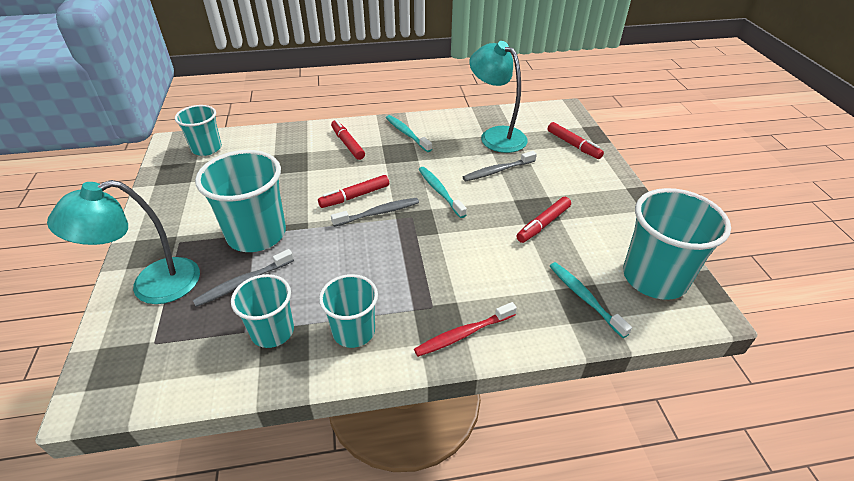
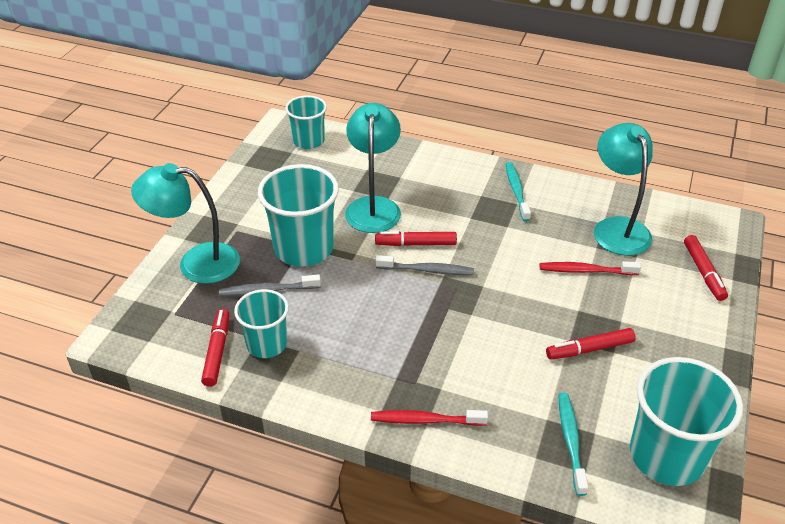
camera: 30 degrees right, 0 degrees up
(299, 180) = (373, 206): none -> turquoise lamp
(348, 144) = (446, 182): red marker -> red marker (217, 351)
(354, 331) = (332, 374): turquoise cup -> none
(440, 192) = (505, 271): turquoise toothbrush -> none
(497, 171) = (586, 271): grey toothbrush -> red toothbrush

